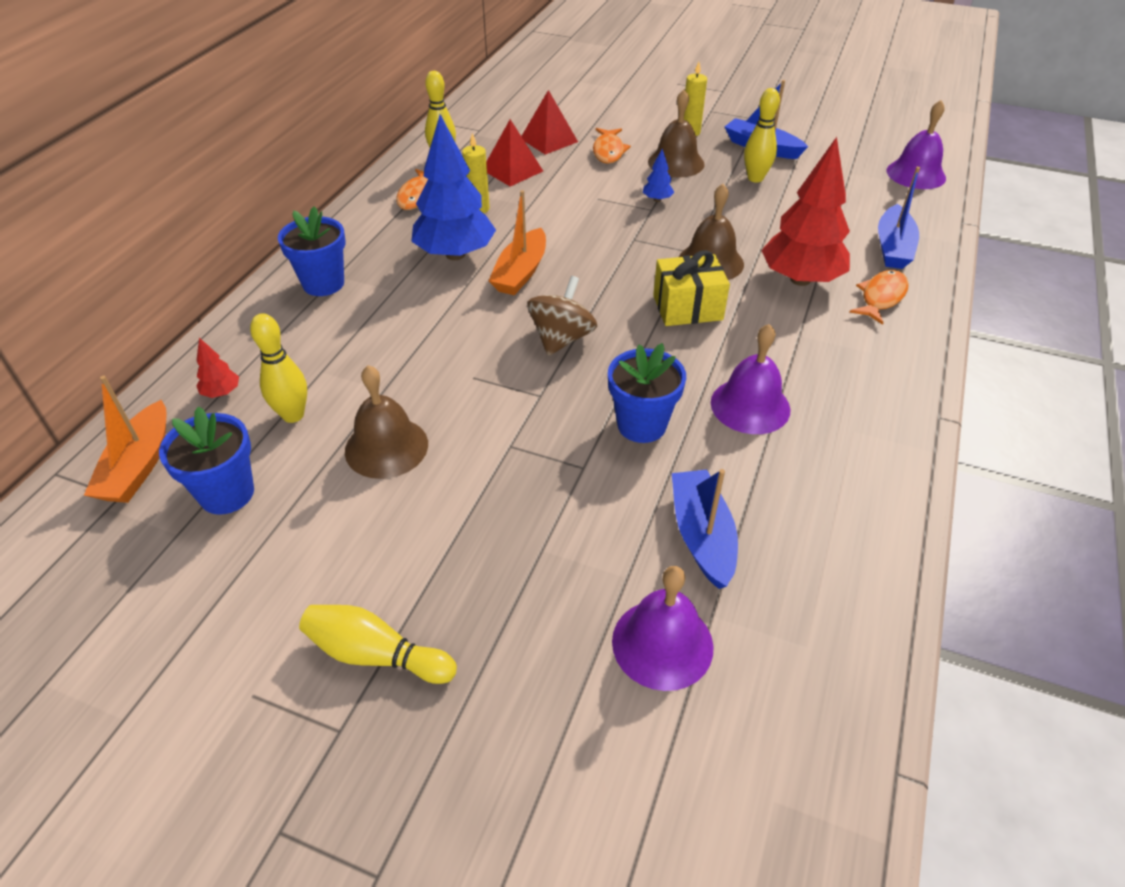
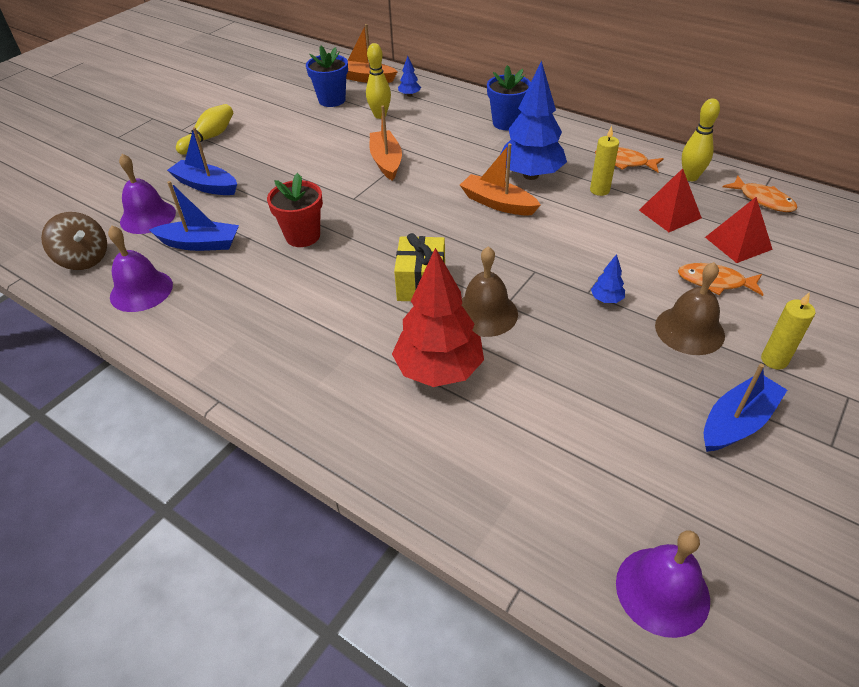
camera: 105 degrees right, 0 degrees up
(222, 393) = (409, 95): red tree -> blue tree
(386, 447) = (338, 143): brown bell -> none
(439, 381) = (386, 161): none -> orange boat
(561, 338) = (408, 213): brown spinning top -> brown spinning top (84, 259)
(641, 425) = (302, 236): blue flower pot -> red flower pot
(750, 406) = (292, 291): purple bell -> purple bell (141, 290)
(755, 178) = (651, 392): yellow bowling pin -> none
(881, 297) = (389, 425): orange fish -> orange fish (763, 200)
(893, 247) = (476, 475): blue boat -> blue boat (206, 185)

